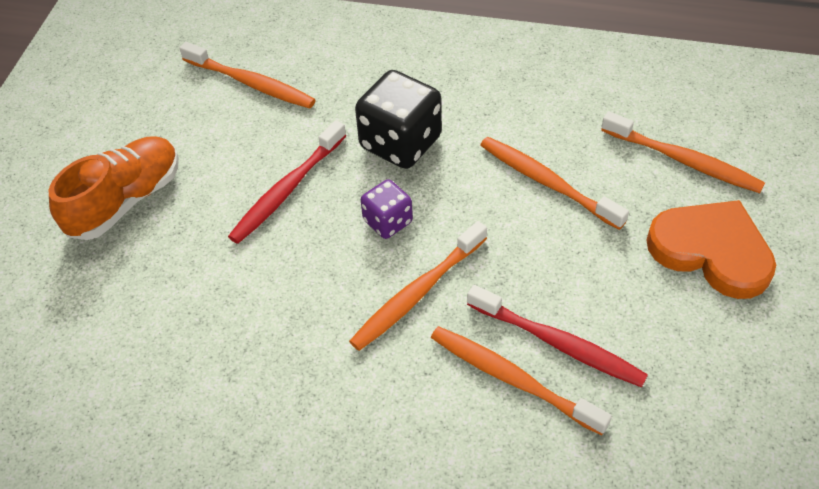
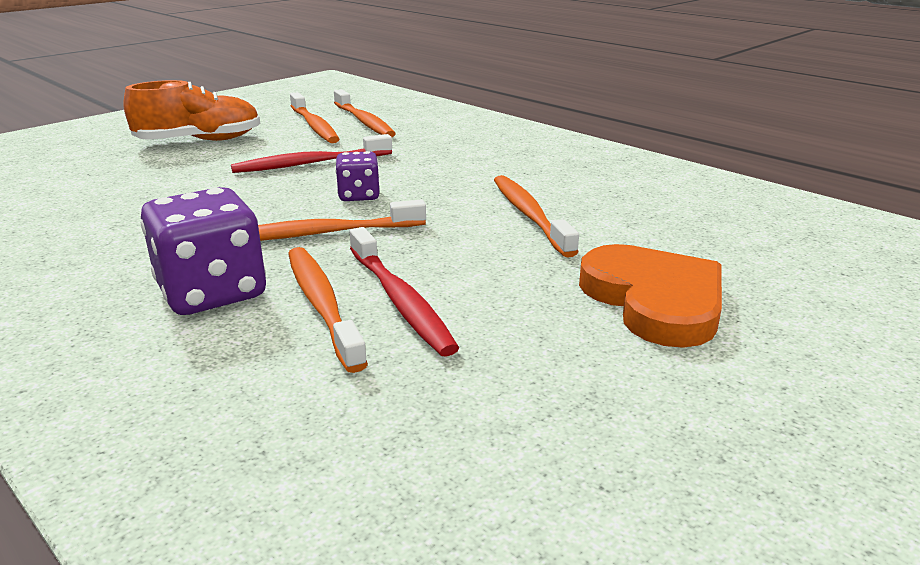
camera: 30 degrees right, 25 degrees down
(400, 143) = (431, 167): black dice -> none
(420, 411) = (212, 292): none -> purple dice
(683, 160) = (693, 241): orange toothbrush -> orange toothbrush (314, 126)

